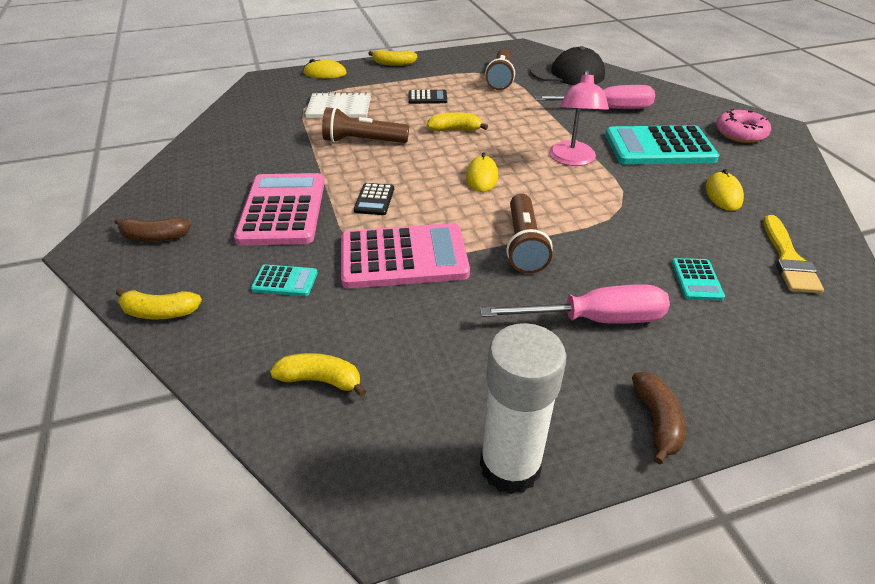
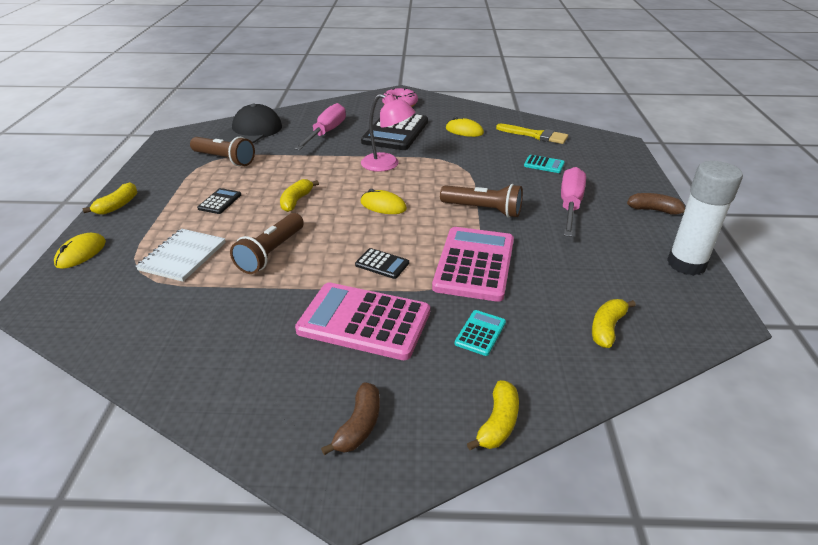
camera: 70 degrees left, 5 degrees down
(659, 147) = (395, 132): turquoise calculator -> black calculator

